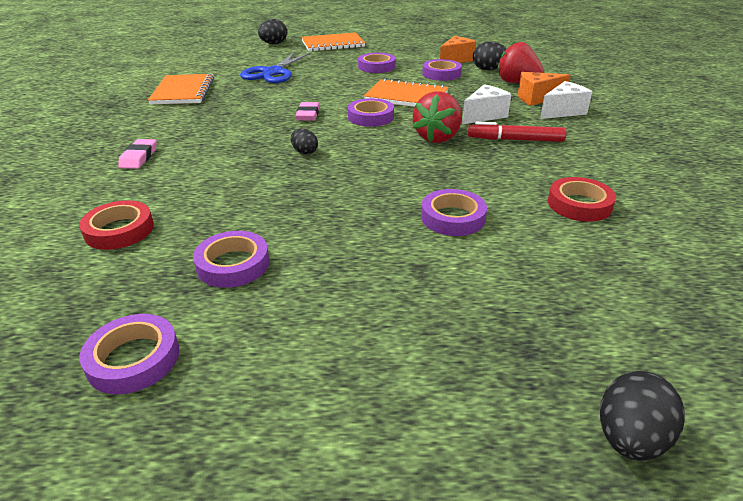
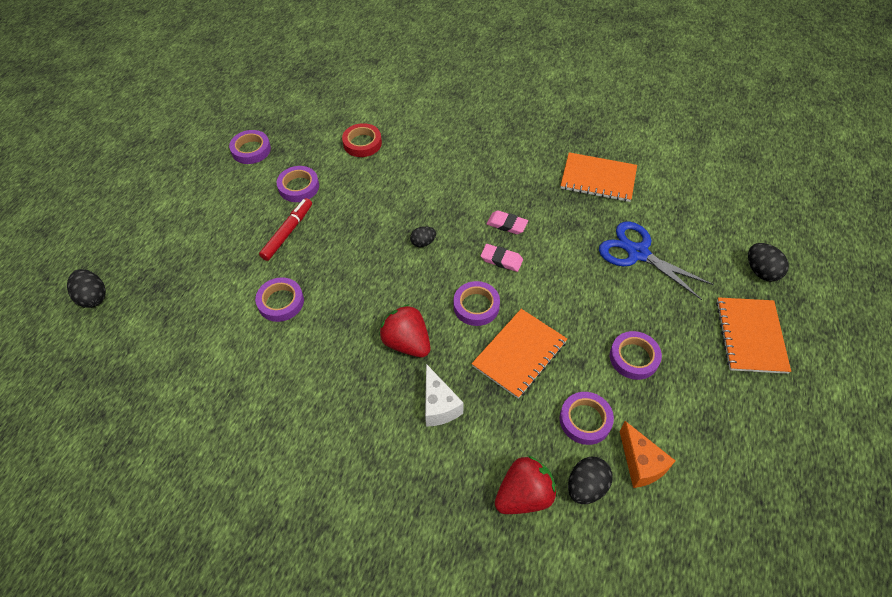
camera: 110 degrees right, 20 degrees up
(139, 157) = (460, 150): pink eraser -> pink eraser (507, 224)
(515, 140) = (372, 404): red marker -> red marker (287, 232)
(536, 98) = (464, 487): orange cheese -> none
(563, 111) = (416, 492): white cheese -> none
(579, 204) = (249, 389): red tape -> none

